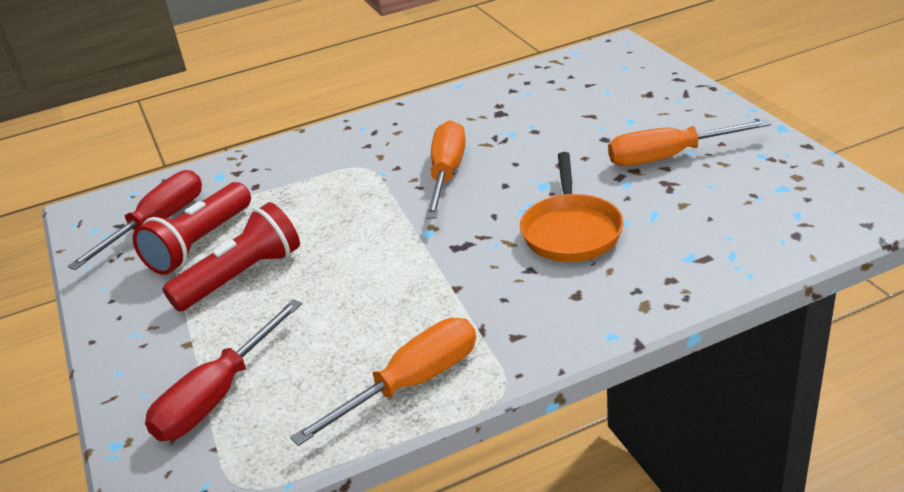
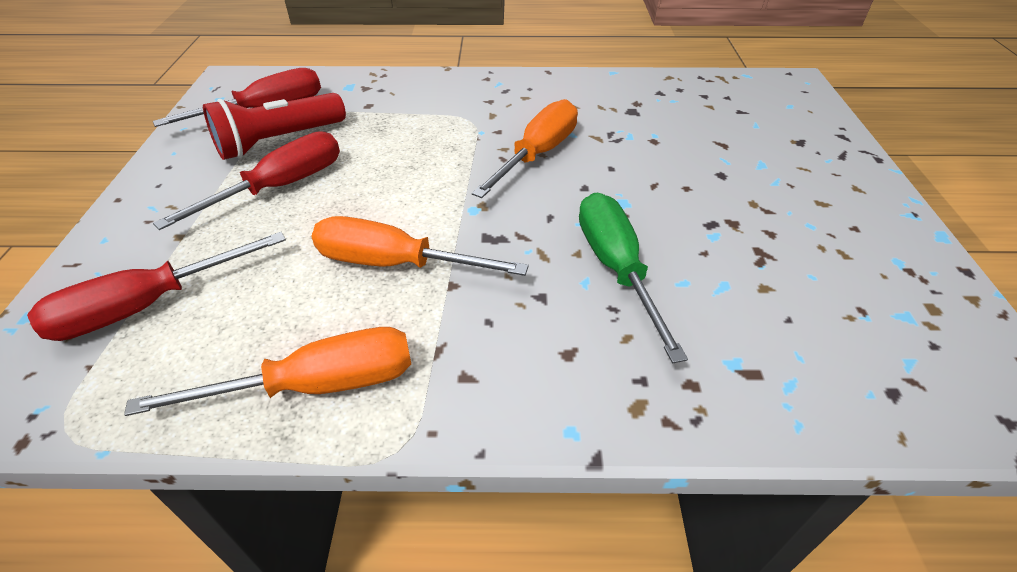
camera: 20 degrees right, 10 degrees up
(241, 276) = (280, 187): red flashlight -> red screwdriver
(571, 231) = (616, 268): orange pan -> green screwdriver
(669, 157) = (782, 221): orange screwdriver -> orange screwdriver (395, 264)

